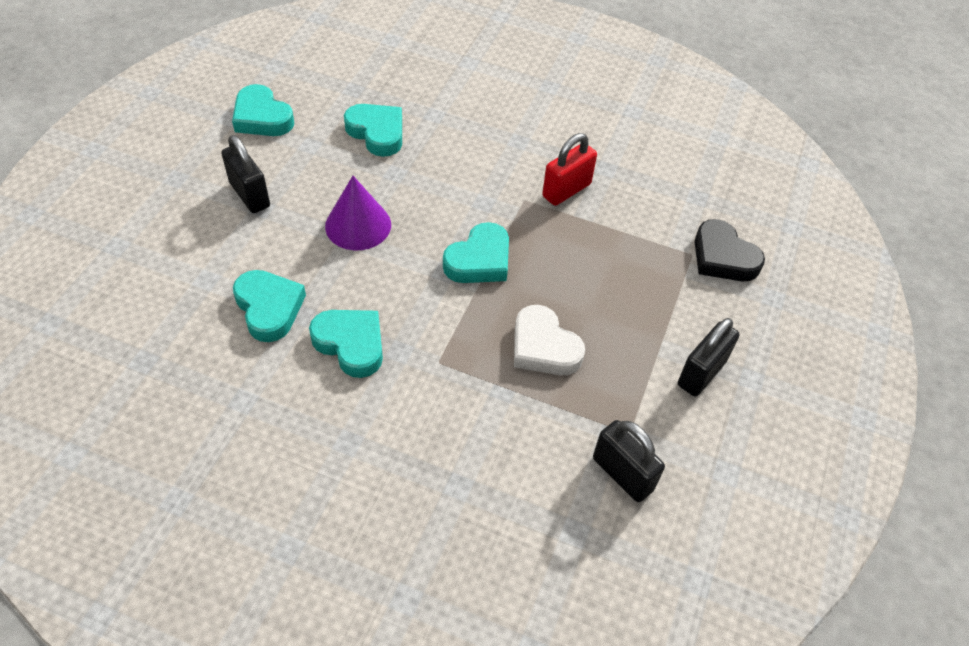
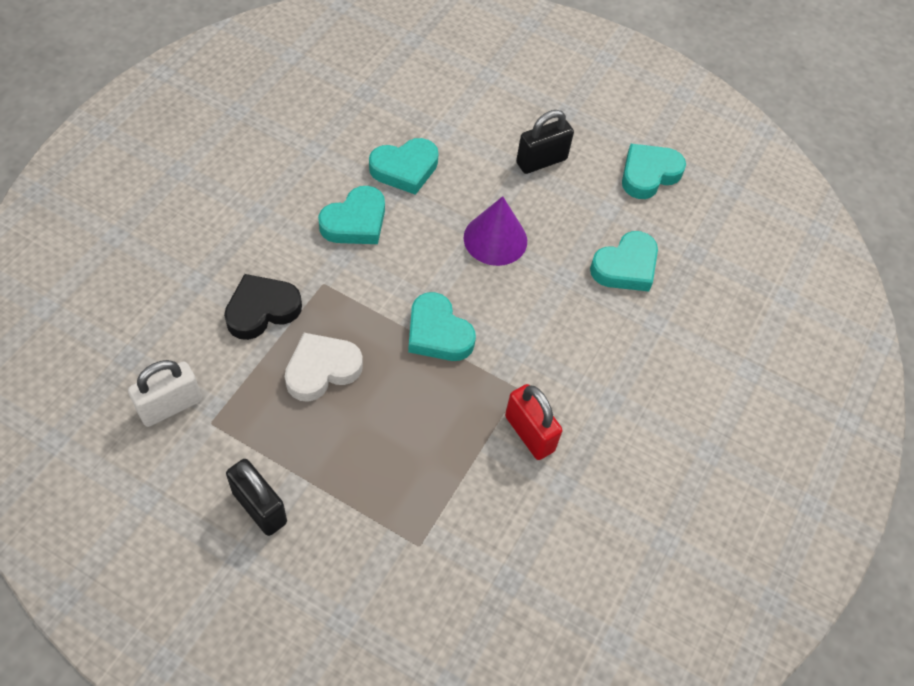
camera: 95 degrees right, 5 degrees up
(622, 474) = (170, 406): black padlock -> white padlock
(723, 257) = (410, 580): black heart -> black heart (262, 310)

